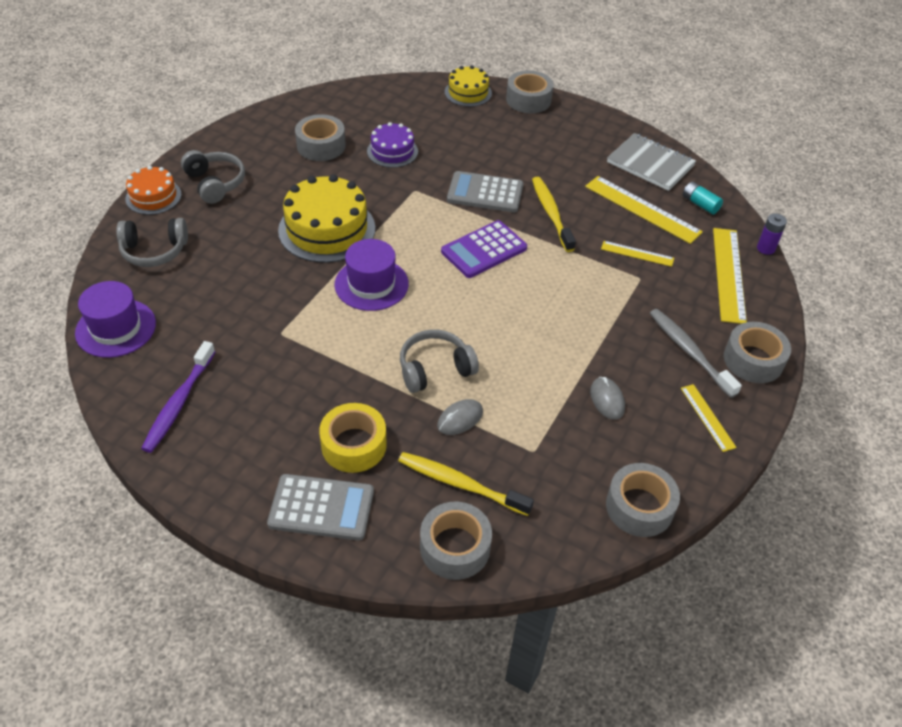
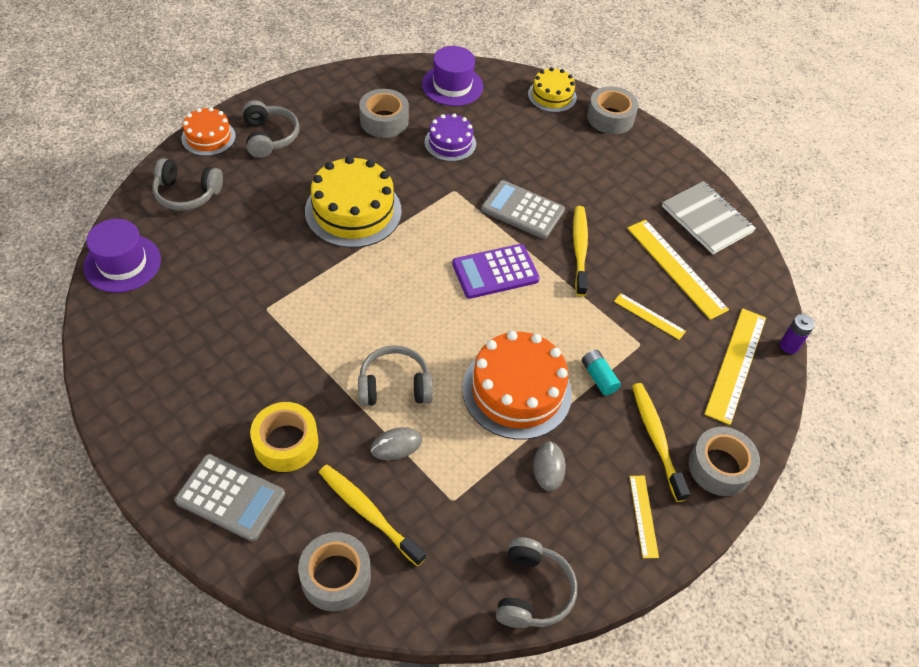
camera: 15 degrees right, 5 degrees up
(179, 403) = (147, 354): purple toothbrush -> none
(371, 284) = (371, 280): purple hat -> purple hat (452, 85)
(549, 344) = (517, 391): none -> orange cake
(639, 507) = (532, 591): grey tape -> grey headphones
(689, 352) = (656, 439): grey toothbrush -> yellow toothbrush
(700, 204) = (740, 278): turquoise battery -> turquoise battery (598, 377)

